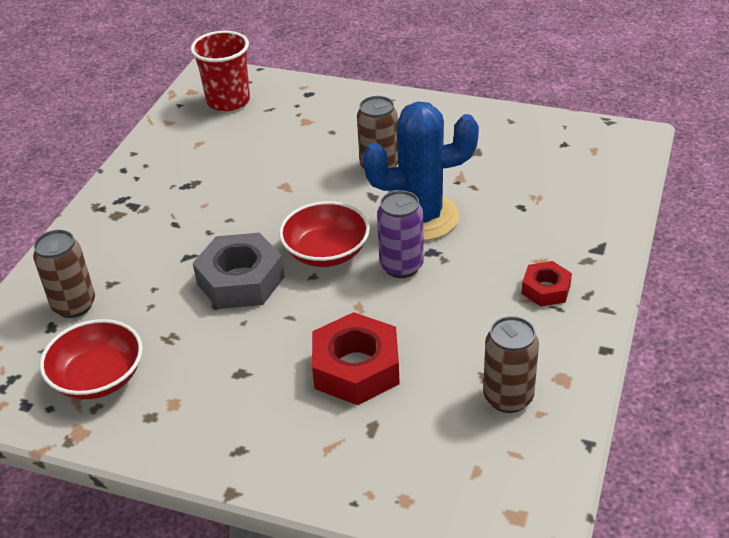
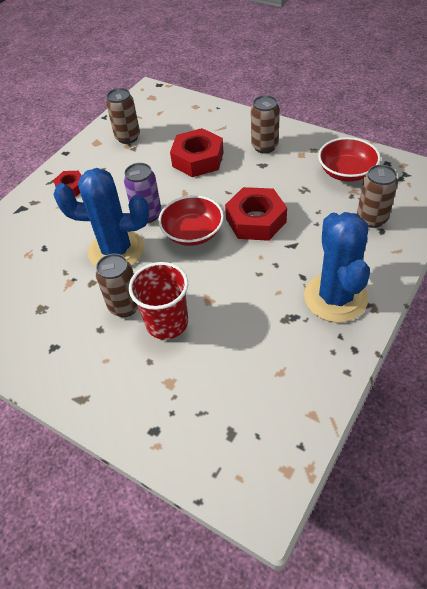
camera: 165 degrees left, 10 degrees up
(137, 209) = (335, 297): none -> blue cactus
(228, 101) = (244, 438): red cup -> red cup (167, 323)
(240, 280) = (256, 220): grey nut -> red nut
(240, 411) = (264, 146): none -> brown can

